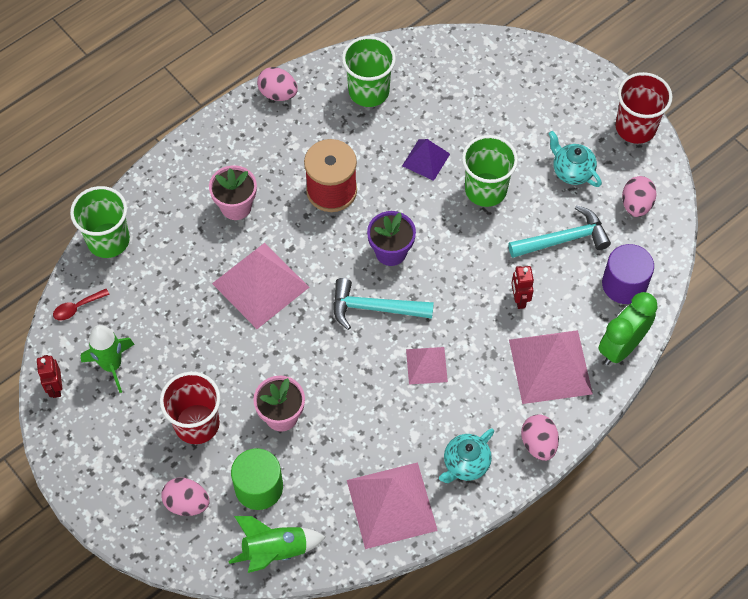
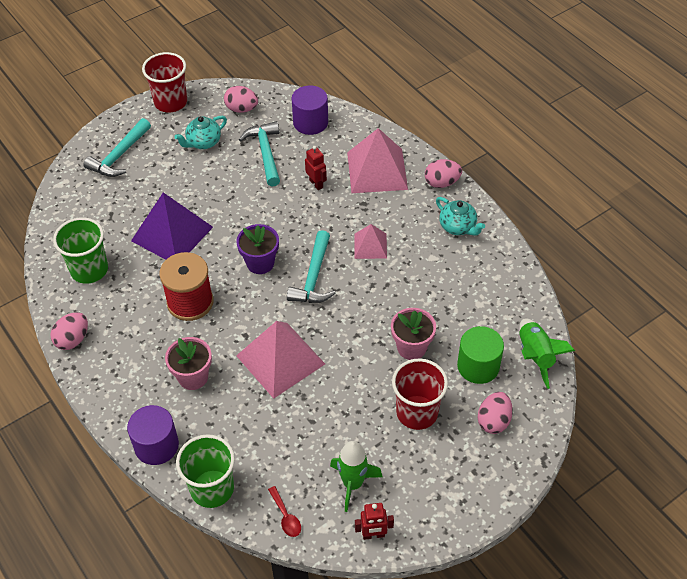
camera: 85 degrees left, 10 degrees down
(156, 186) = (156, 445): none -> purple cylinder
(391, 505) = (493, 275): pink pyramid -> none
(426, 159) = (172, 234): purple pyramid -> purple pyramid, size x1.84
(485, 190) = (210, 196): green cup -> none
(519, 299) = (316, 184): red robot -> red robot turned 120 degrees counterclockwise
(538, 90) = (119, 155): none -> turquoise hammer
(621, 347) = (363, 129): green clock -> none

